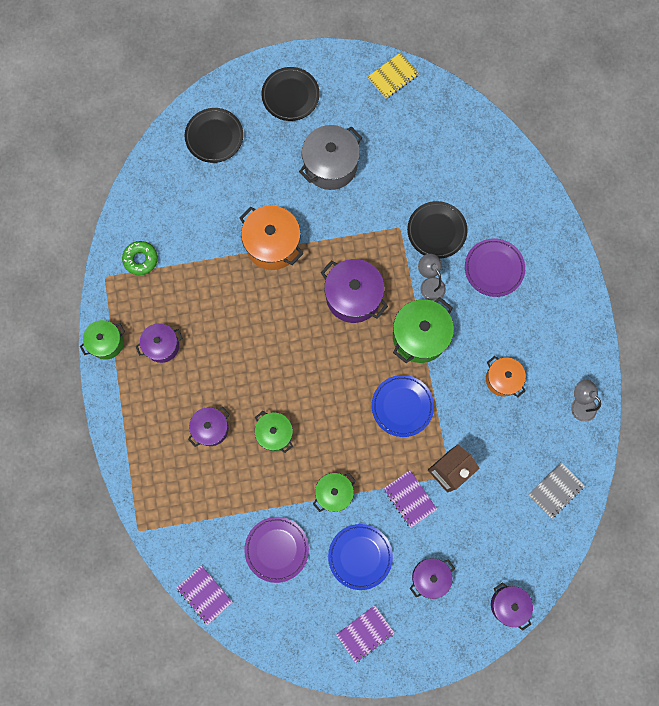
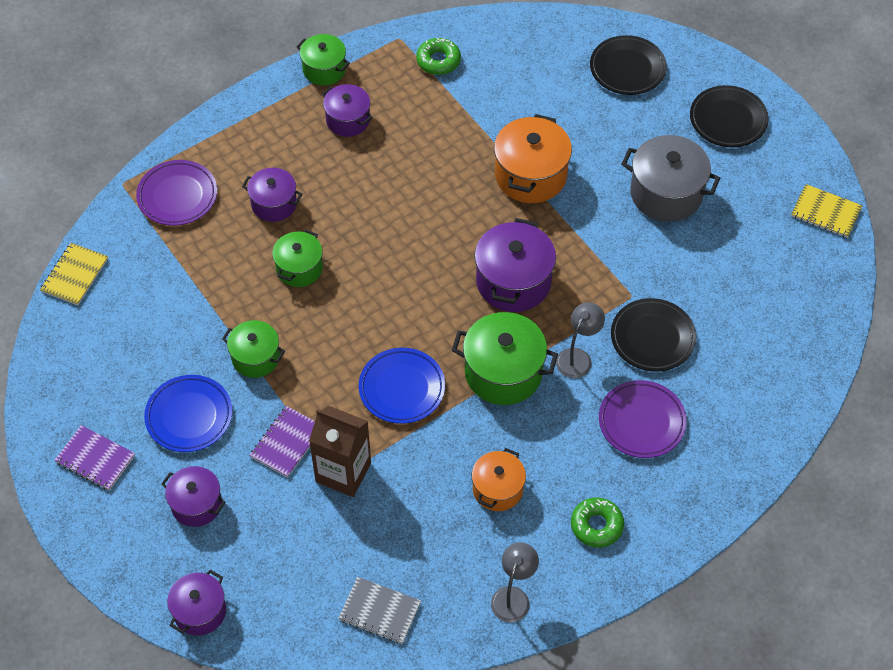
camera: 65 degrees right, 20 degrees down
(204, 595) = (74, 275): purple notebook -> yellow notebook
(277, 549) = (159, 325): purple plate -> purple plate (177, 196)
(553, 331) = (596, 525): none -> green donut

